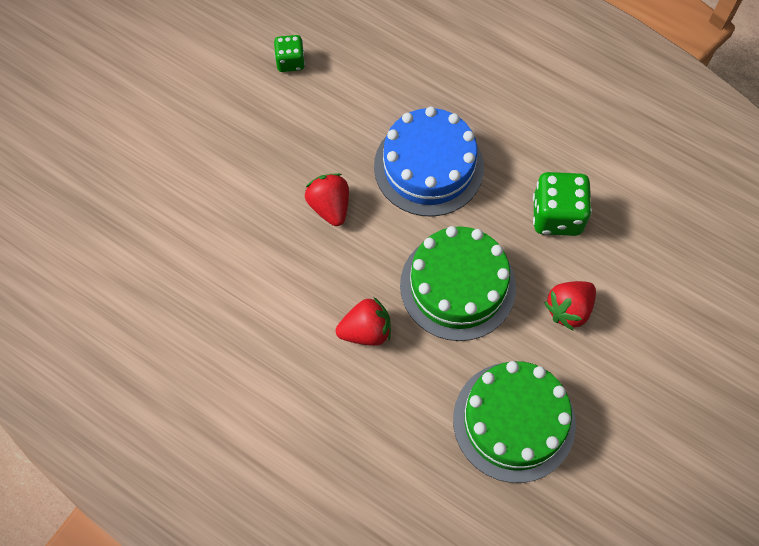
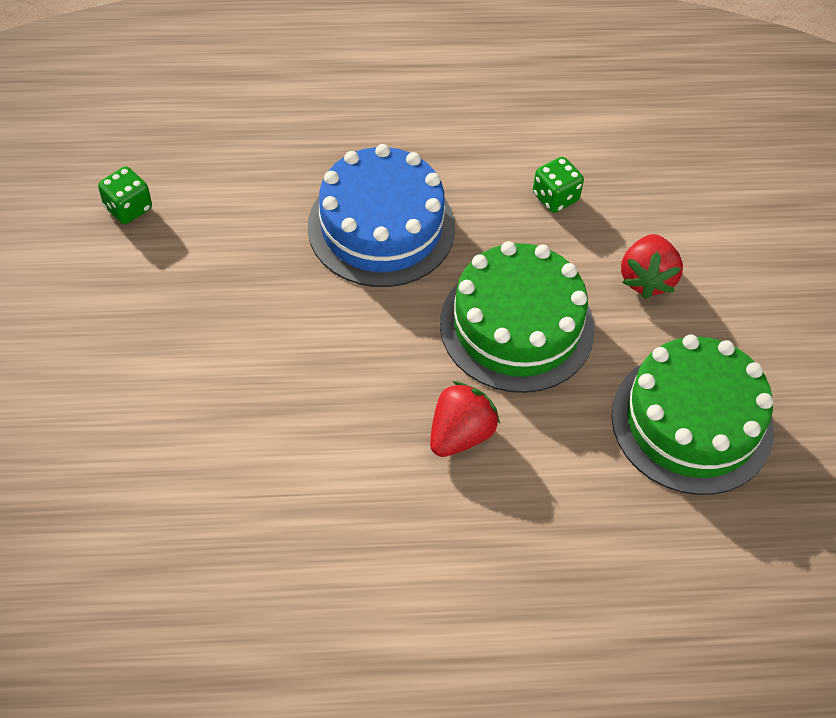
camera: 40 degrees left, 10 degrees down
(329, 207) = (306, 331): red strawberry -> none
(557, 216) = (555, 197): green dice -> green dice, size x0.59

